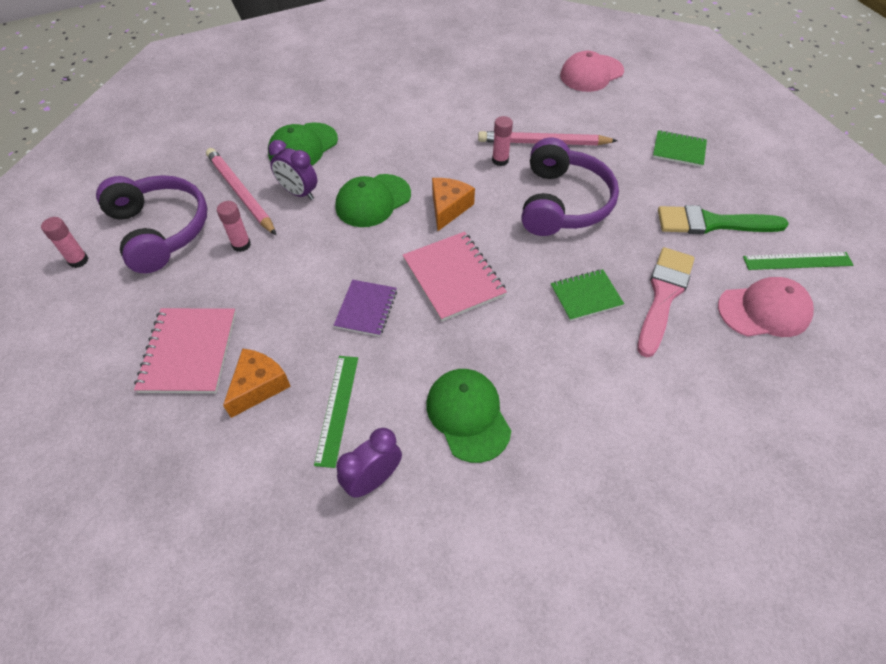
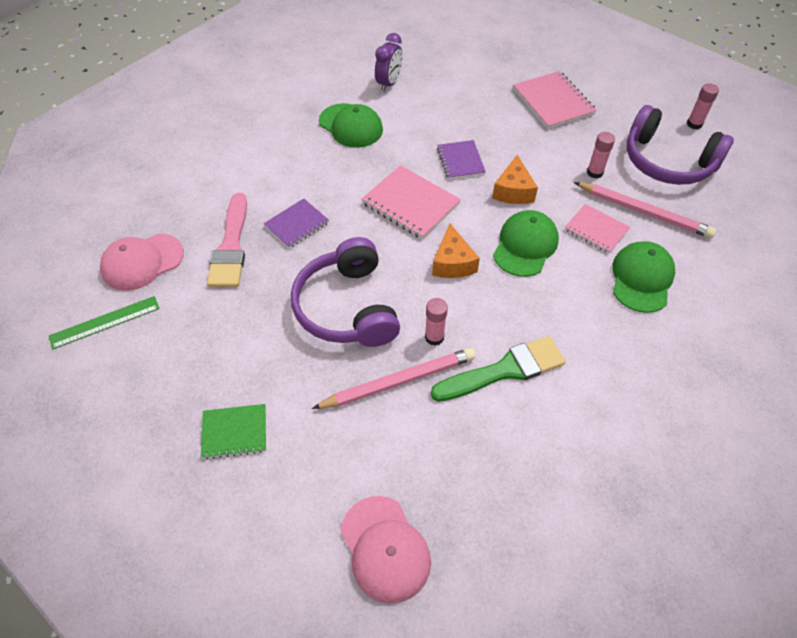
camera: 155 degrees right, 0 degrees up
(258, 386) = (491, 100): orange cheese -> orange cheese (513, 191)
(299, 193) = (596, 230): purple clock -> pink notebook
(337, 409) = (434, 104): green ruler -> none
(586, 296) = (297, 224): green notebook -> purple notebook
(591, 73) = (385, 548): pink cap -> pink cap turned 120 degrees clockwise
(712, 223) = (189, 337): green brush -> green brush (504, 370)

